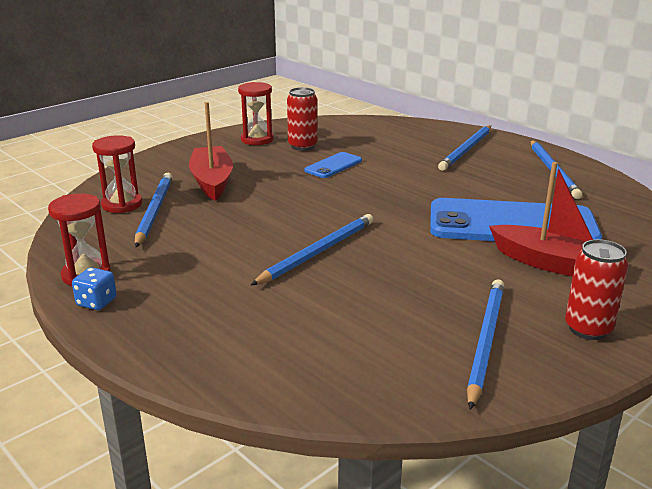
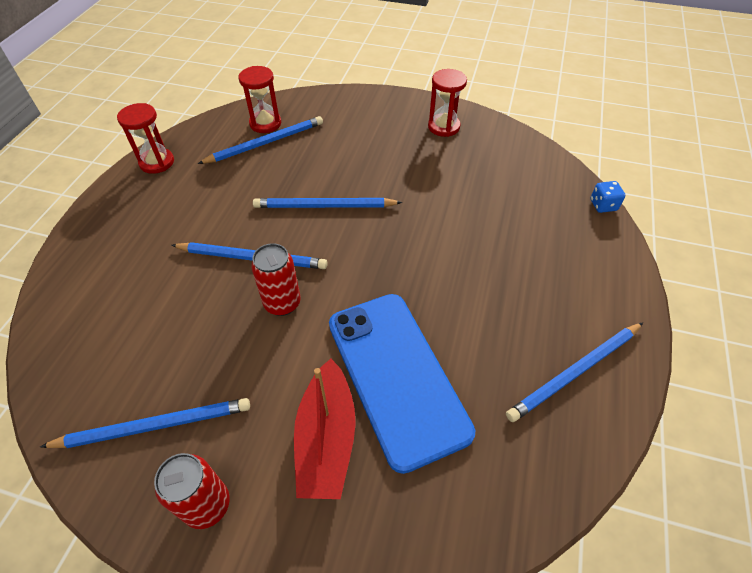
camera: 60 degrees right, 25 degrees up
(96, 302) = (125, 185): blue dice -> blue dice (603, 205)
(212, 181) = (337, 144): red boat -> none
(302, 146) = (455, 158): red can -> red can (282, 303)
(333, 165) = (429, 195): blue phone -> none
(466, 150) = (562, 274): blue pencil -> blue pencil (324, 206)

